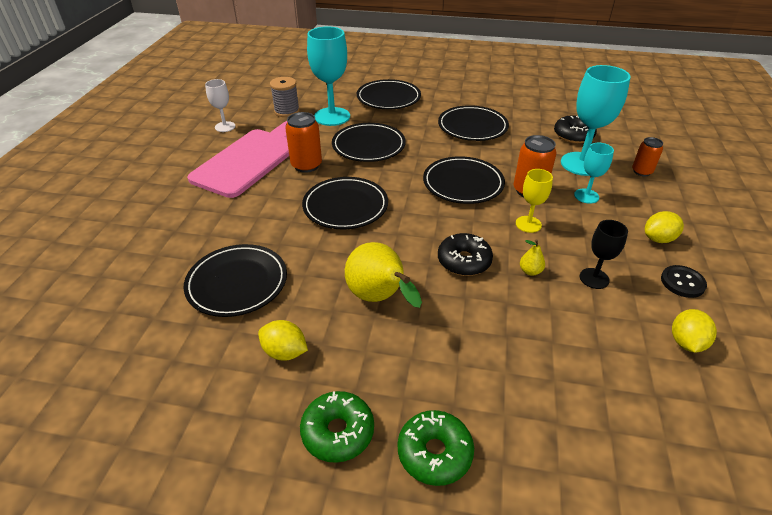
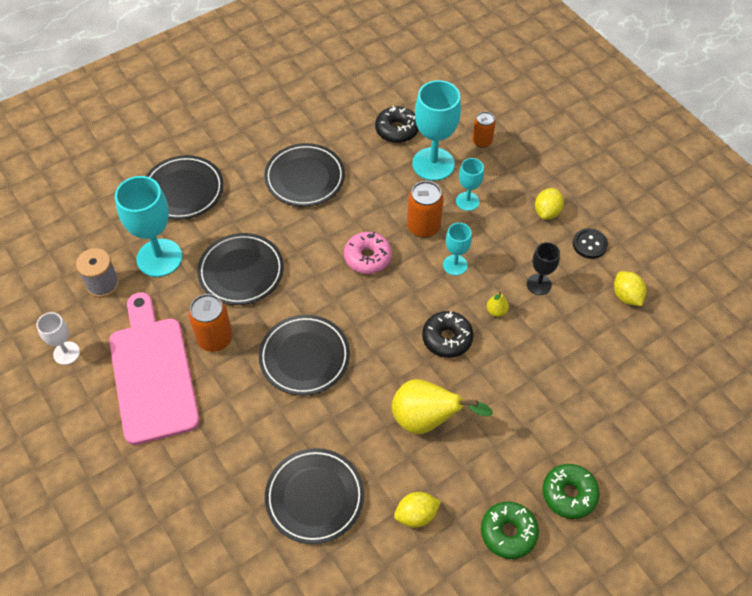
camera: 45 degrees left, 15 degrees up
(463, 183) = (368, 257): black plate -> pink donut
(528, 224) = (455, 265): yellow goblet -> turquoise goblet

